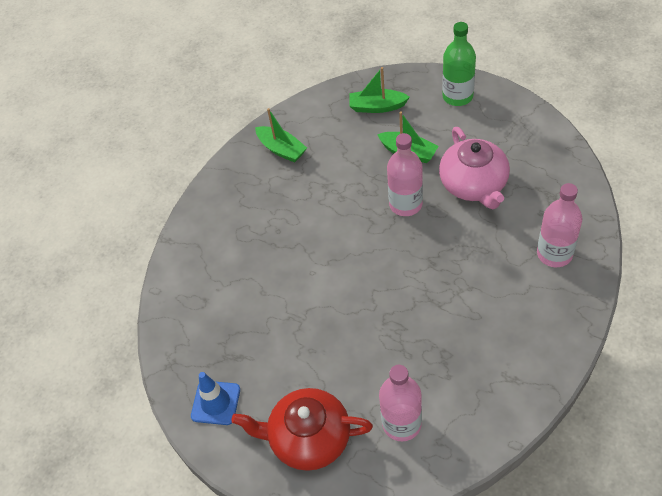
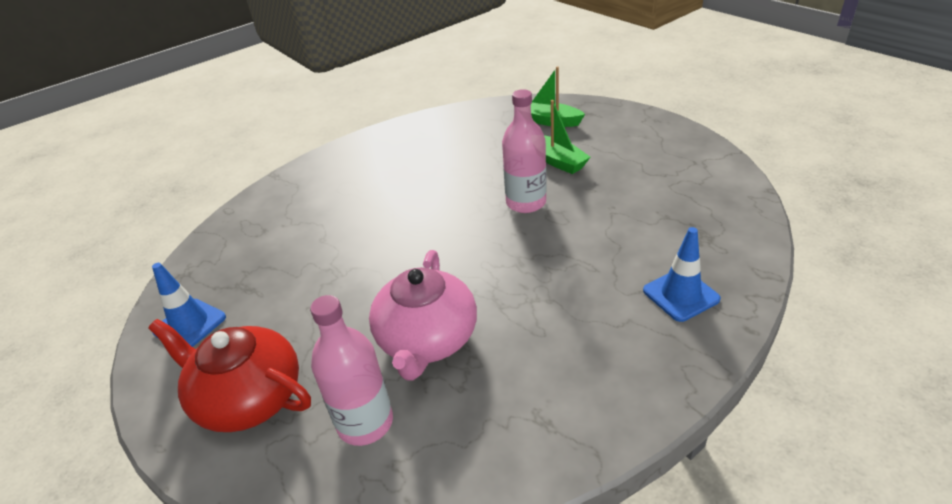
camera: 20 degrees right, 15 degrees down
(281, 149) = (433, 133): green boat -> none
(457, 96) = (641, 129): green bottle -> none
(474, 184) = (615, 204): pink teapot -> pink teapot (427, 339)
(554, 254) = (680, 295): pink bottle -> blue traffic cone

